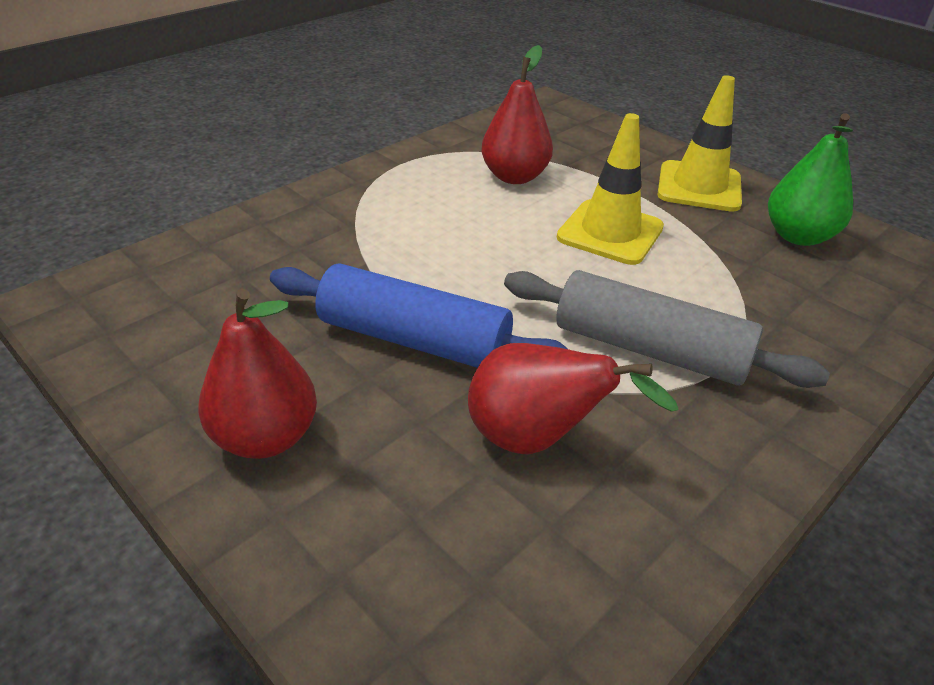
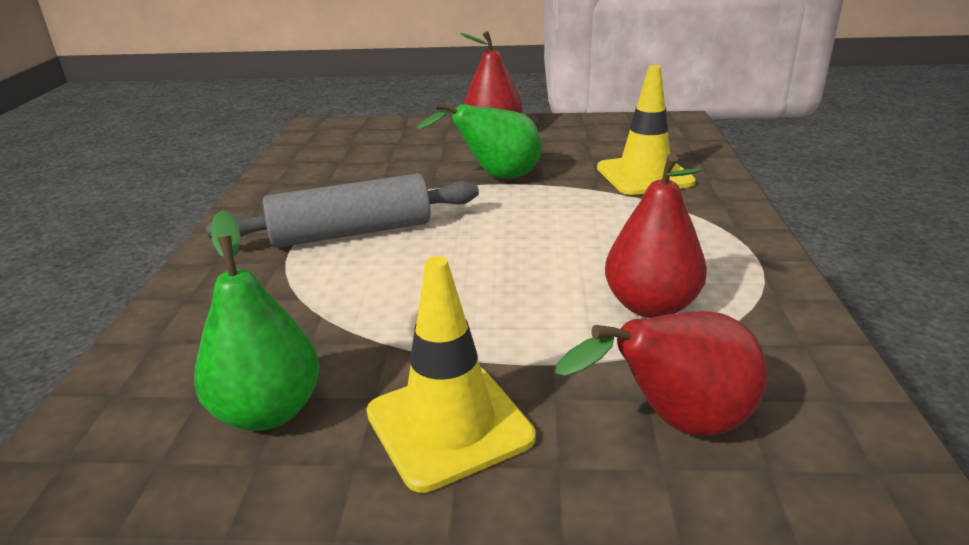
camera: 140 degrees right, 10 degrees down
(414, 339) = (496, 177): blue rolling pin -> green pear
(536, 439) = (376, 176): red pear -> red pear (676, 423)
(610, 232) = (476, 298): yellow traffic cone -> yellow traffic cone (644, 175)

